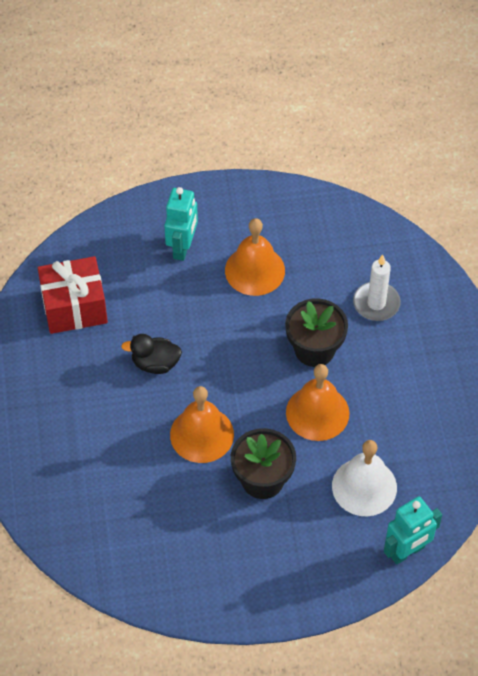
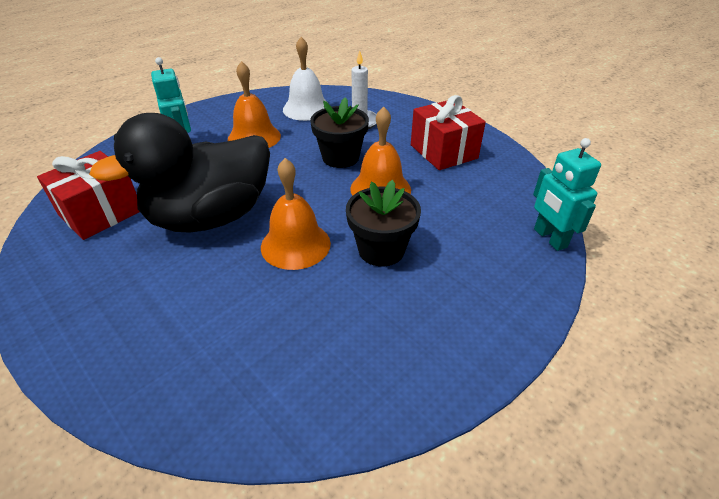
camera: 35 degrees left, 15 degrees down
(155, 363) = (210, 217): black duck -> black duck, size x2.48
(364, 486) = (466, 214): white bell -> white bell (306, 109)
(407, 552) = (549, 238): turquoise robot -> turquoise robot turned 135 degrees clockwise
(420, 398) = (443, 152): none -> red gift

